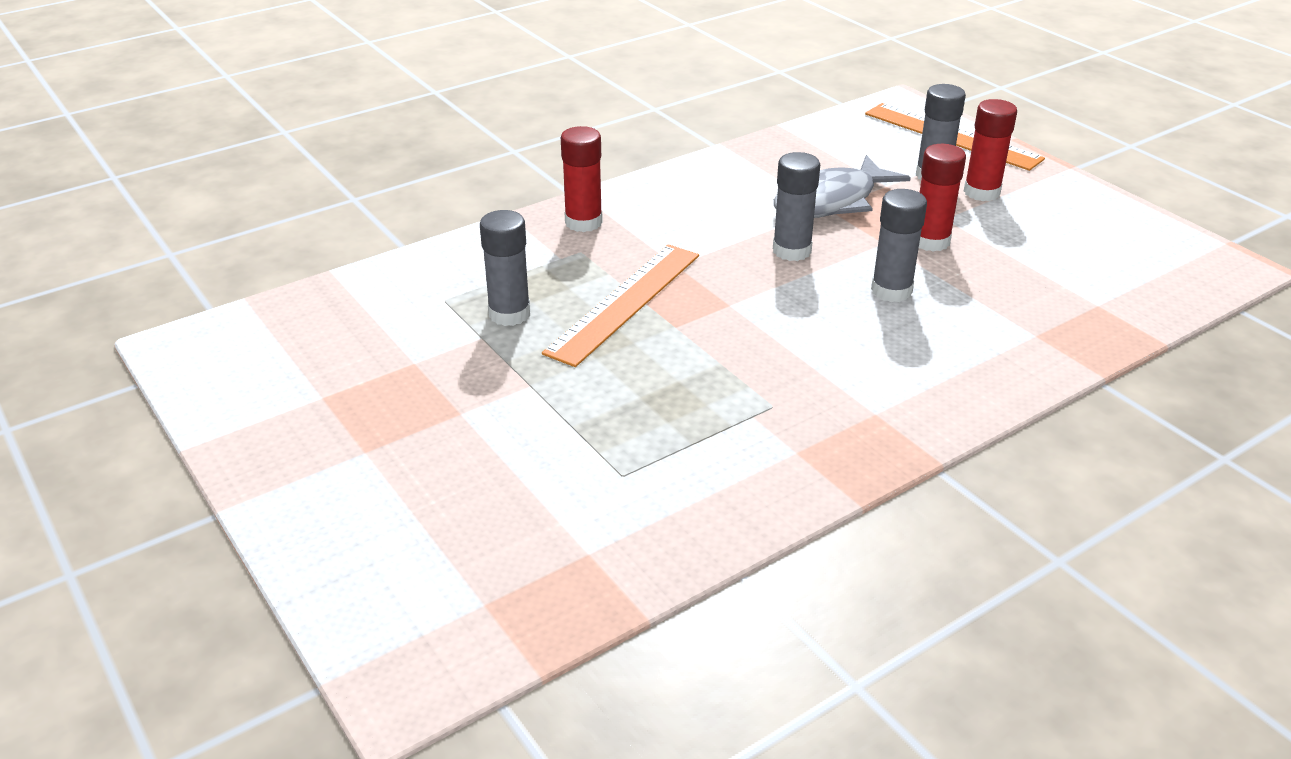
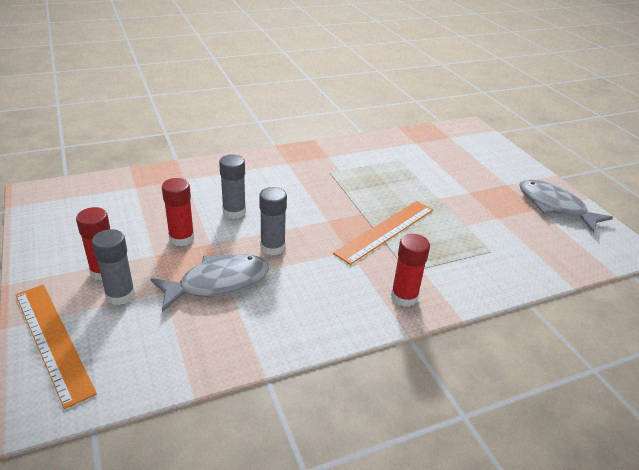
camera: 170 degrees left, 0 degrees up
(279, 409) = (554, 207): none -> grey fish
(509, 314) = (451, 235): grey glue stick -> none

